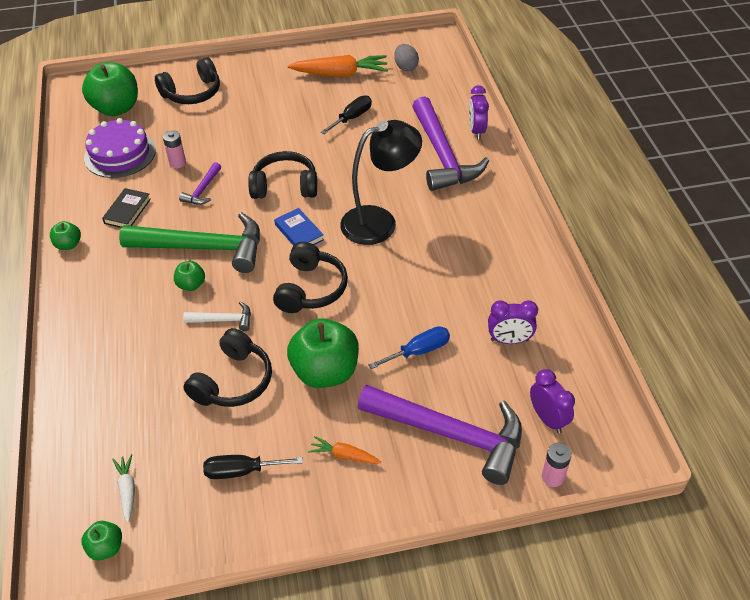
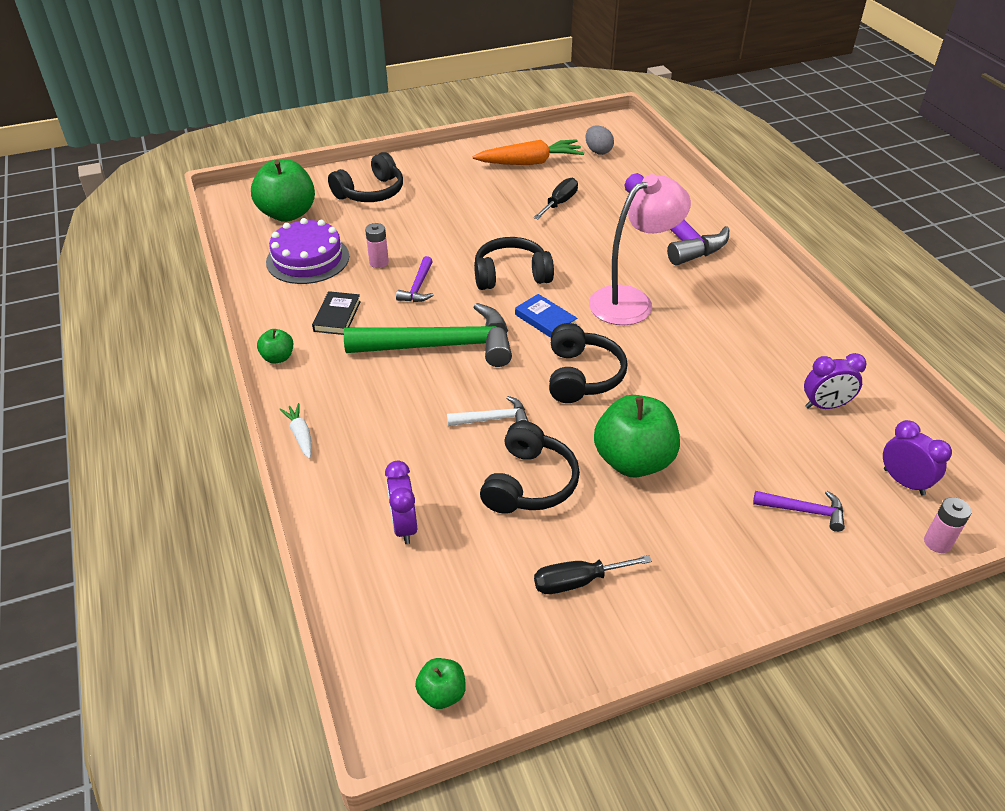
camera: 10 degrees left, 5 degrees down
(127, 490) = (445, 621): white carrot -> white carrot (300, 435)
(191, 285) = (441, 385): green apple -> none
(344, 455) = (692, 549): orange carrot -> none
(379, 221) = (631, 301): black lamp -> pink lamp
(419, 351) = (730, 427): blue screwdriver -> none
(451, 434) = (804, 511): purple hammer -> purple hammer, size x0.45
(476, 131) = (699, 205): purple clock -> purple clock (404, 526)

